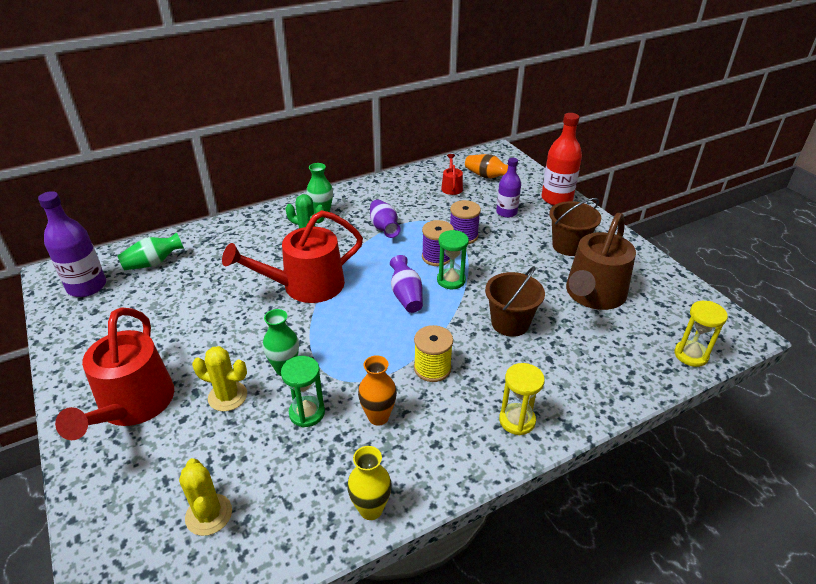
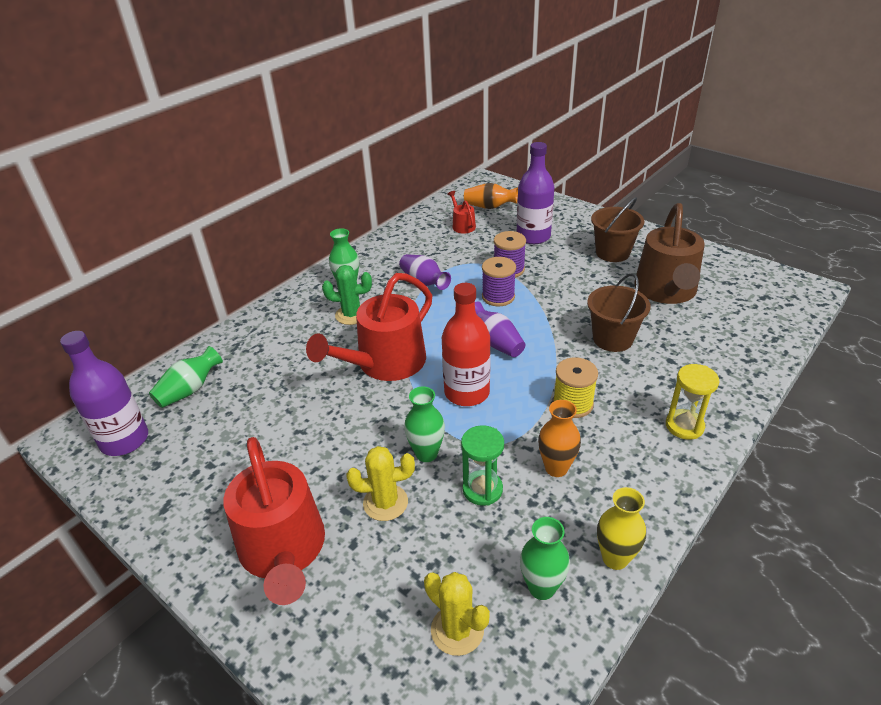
camera: 20 degrees left, 0 degrees up
(295, 509) = (541, 588): none -> green vase
(451, 280) = (528, 315): green hourglass -> none
(506, 212) = (533, 236): purple bottle -> purple bottle, size x1.54
(557, 198) = (570, 212): red bottle -> red bottle (467, 392)
(691, 355) = (783, 319): yellow hourglass -> none

